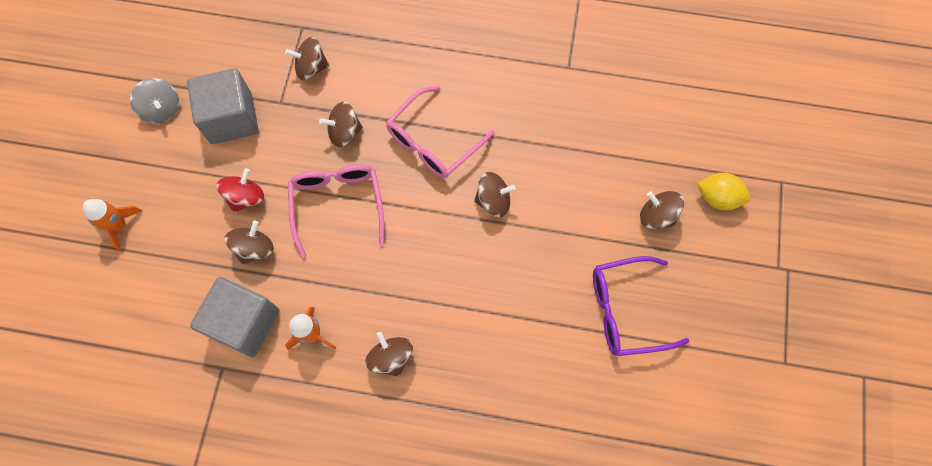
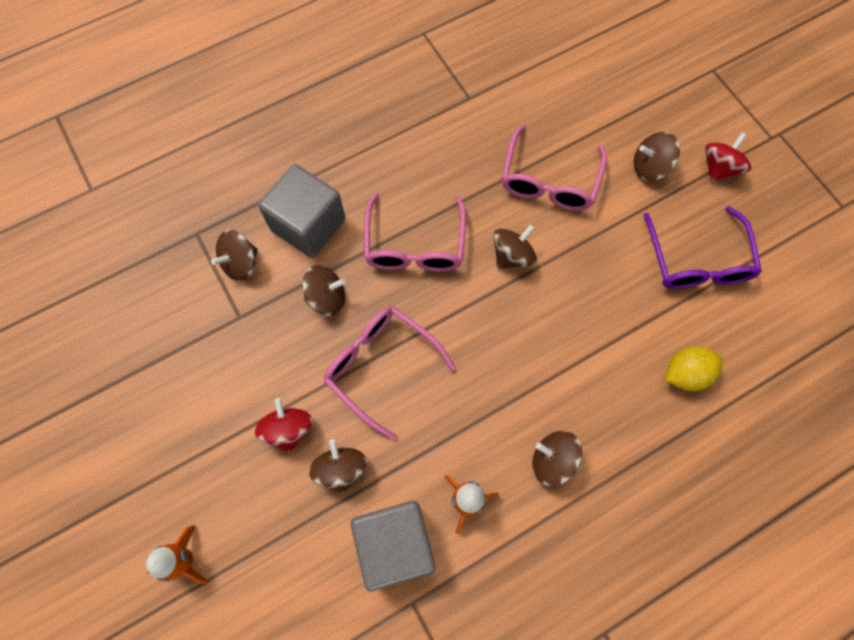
camera: 40 degrees left, 0 degrees up
(162, 109) = (124, 413): grey spinning top -> none
(231, 118) = (205, 368): grey cube -> grey cube (308, 225)
(344, 132) = (327, 298): brown spinning top -> brown spinning top turned 135 degrees counterclockwise
(570, 169) = (549, 180): none -> pink glasses
(626, 310) = (697, 261): purple glasses -> purple glasses turned 45 degrees counterclockwise
(711, 258) = (719, 168): none -> red spinning top
(717, 198) = (680, 117): yellow lemon -> yellow lemon (685, 373)

